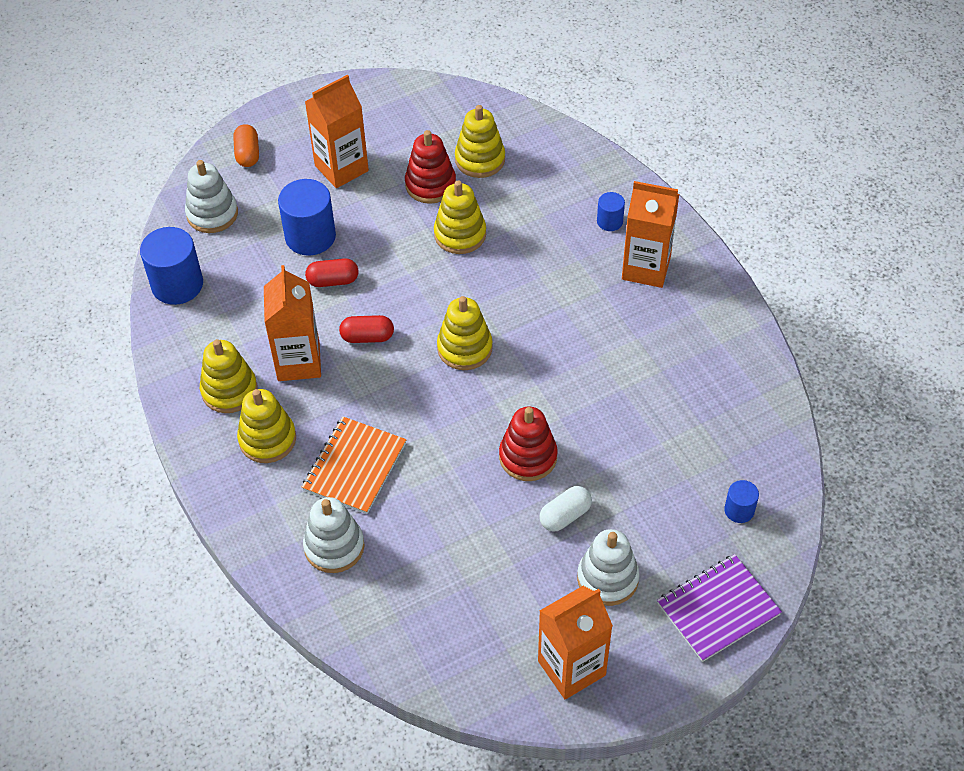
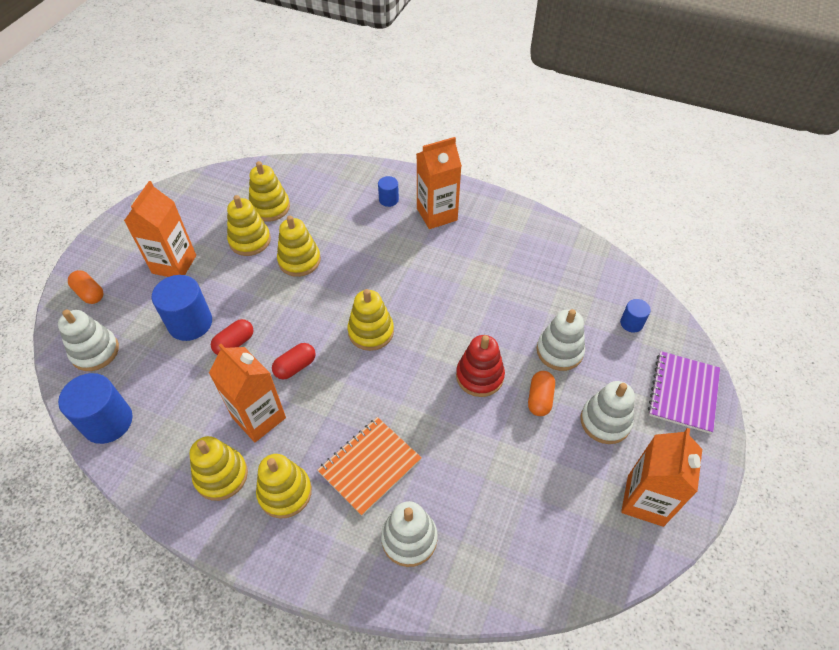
camera: 40 degrees left, 0 degrees up
(355, 467) = (370, 466): orange notebook -> orange notebook turned 60 degrees clockwise
(430, 185) = (250, 240): red stacking toy -> yellow stacking toy
(565, 515) = (539, 399): white capsule -> orange capsule
(632, 486) = (559, 351): none -> white stacking toy

